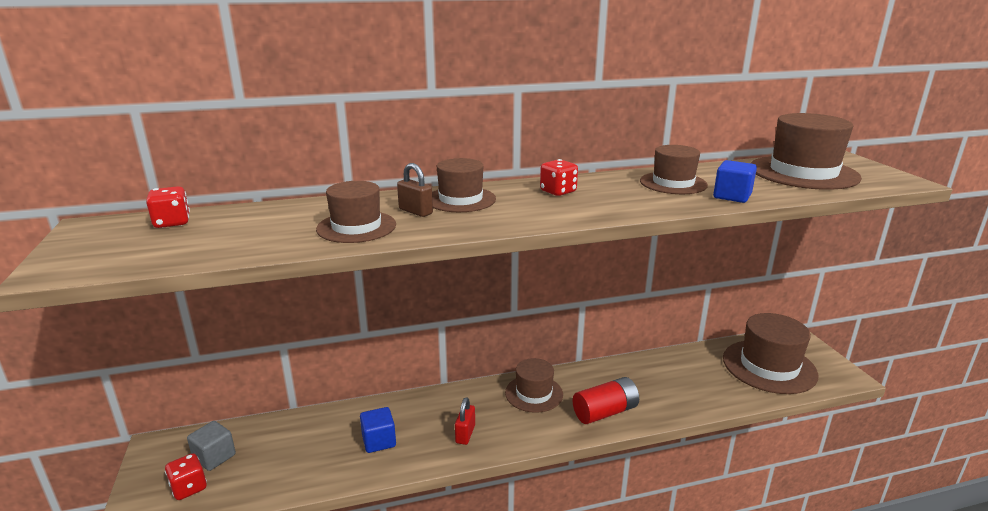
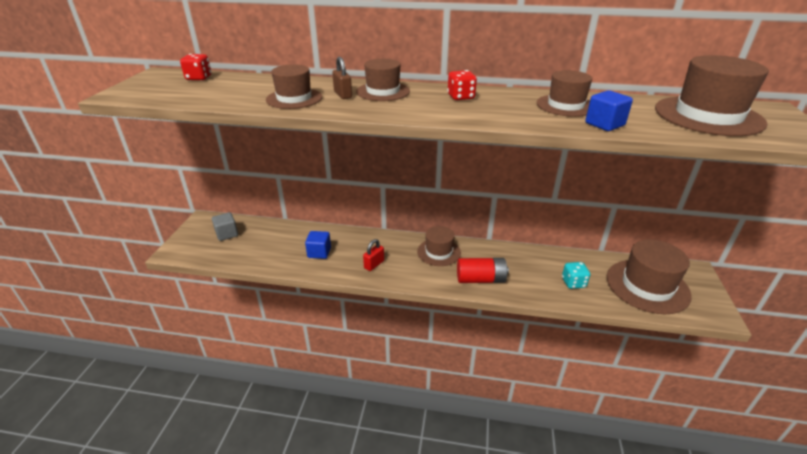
camera: 25 degrees right, 10 degrees up
(189, 488) = (205, 247): red dice -> none
(701, 385) = (573, 283): none -> turquoise dice

